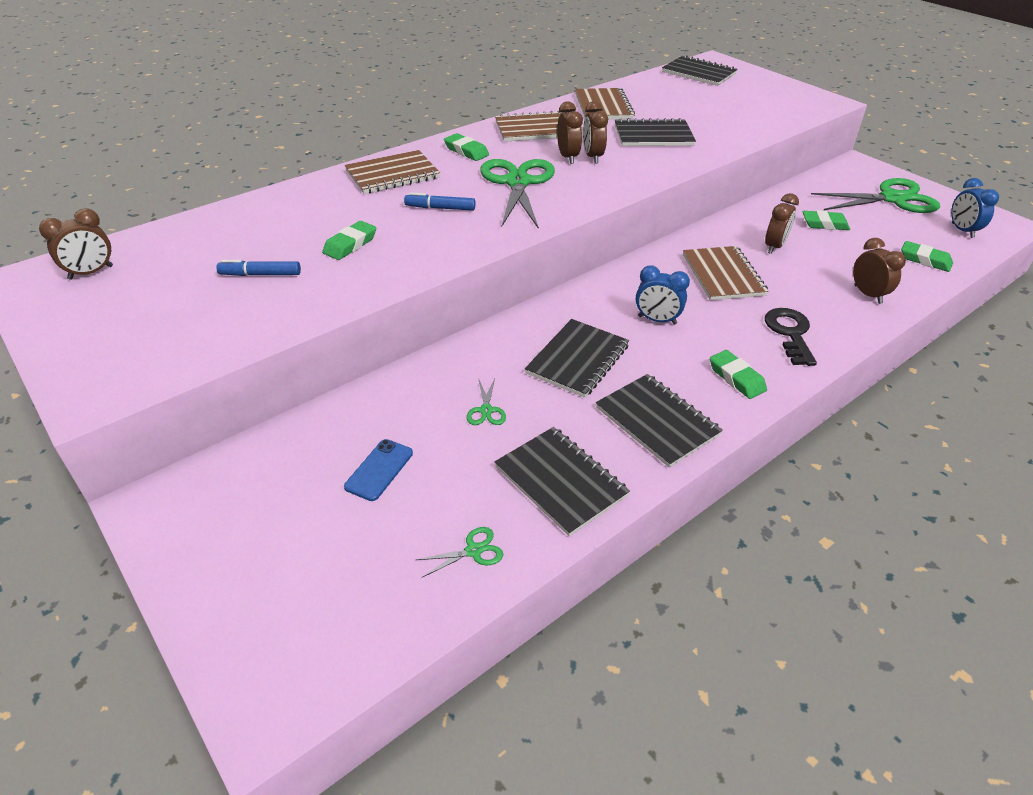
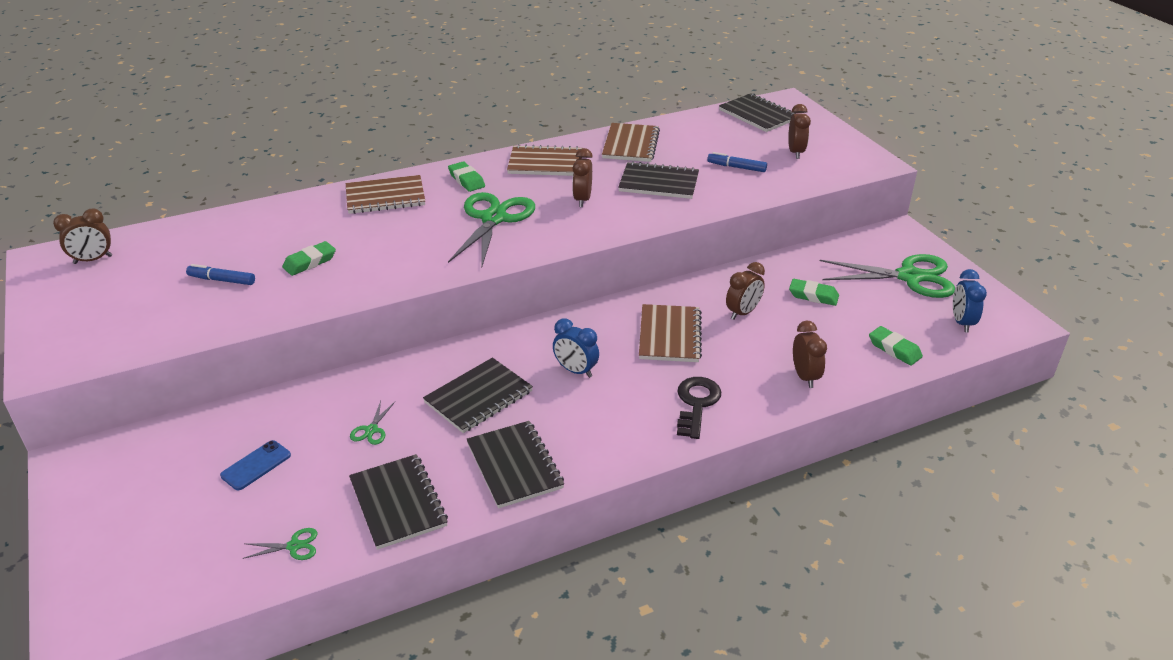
camera: 15 degrees right, 5 degrees down
(440, 208) = (407, 236): blue marker -> blue marker (736, 167)
(568, 157) = (558, 197): brown clock -> brown clock (795, 152)
(736, 378) = (614, 438): green eraser -> none

